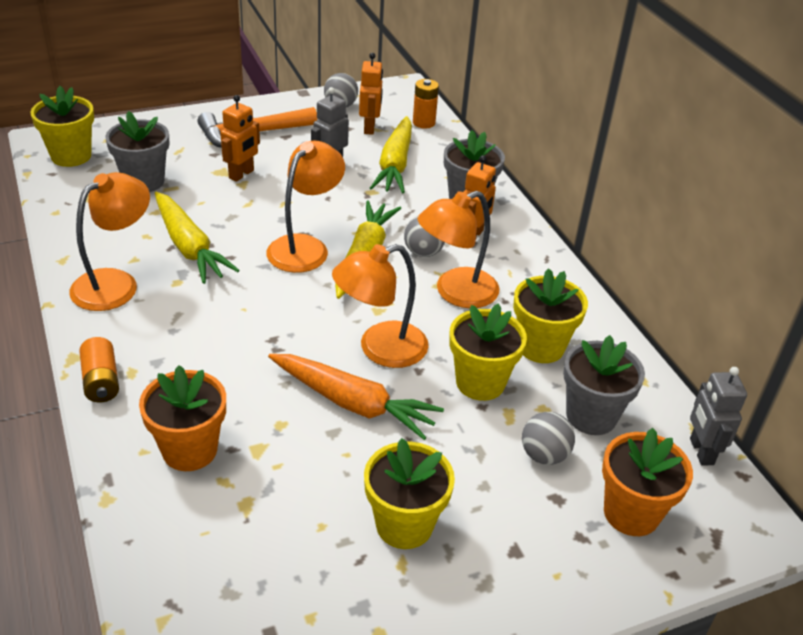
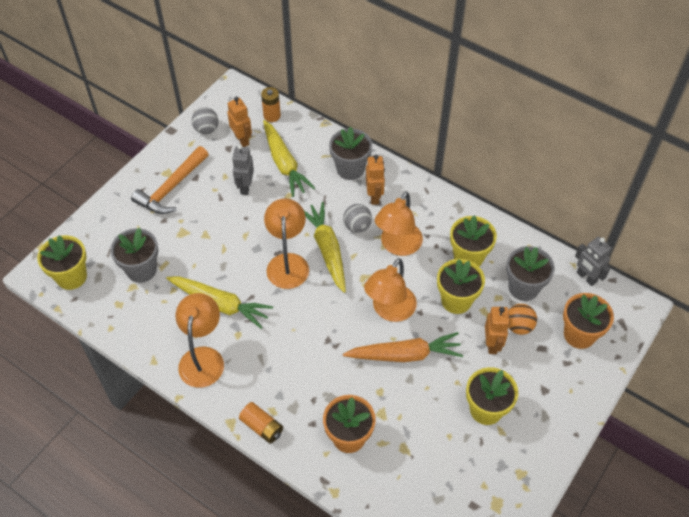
camera: 30 degrees left, 15 degrees up
(241, 174) = (198, 227): orange robot -> orange robot (492, 344)
(544, 455) = (518, 326): grey ball -> orange ball

